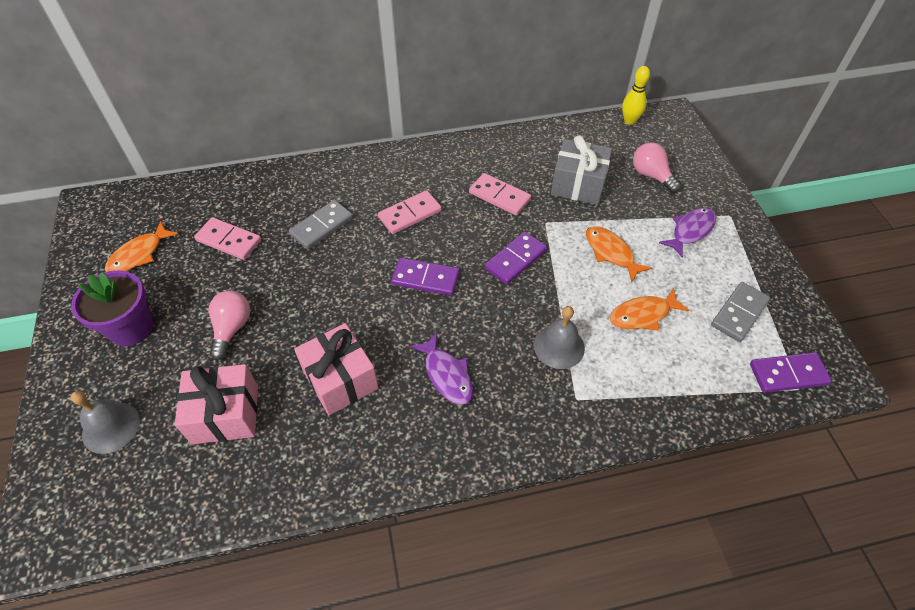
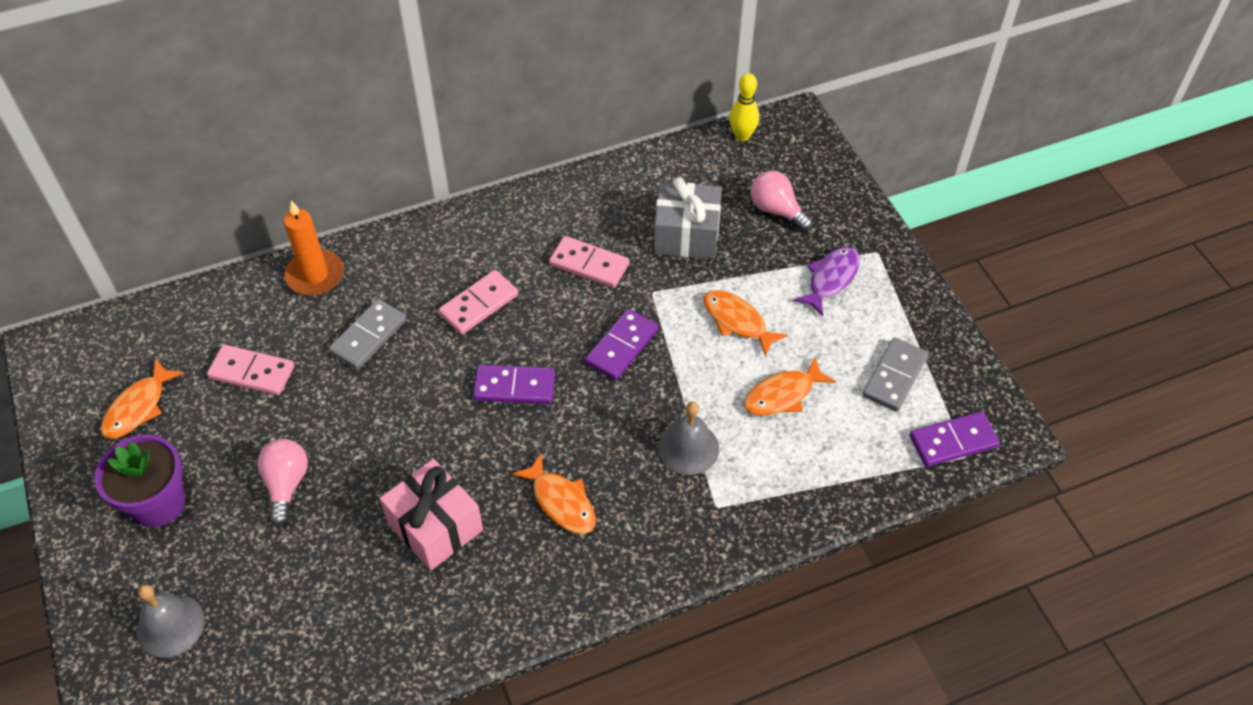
camera: 10 degrees left, 0 degrees up
(225, 414) = (306, 588): pink gift -> none
(293, 178) = (315, 275): none -> orange candle
(446, 375) = (561, 502): purple fish -> orange fish

